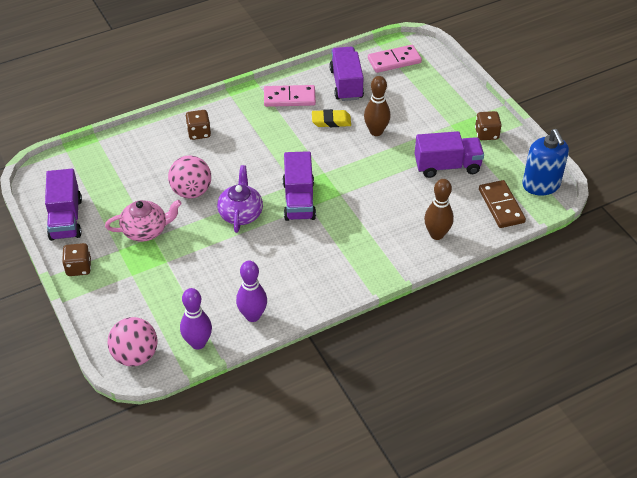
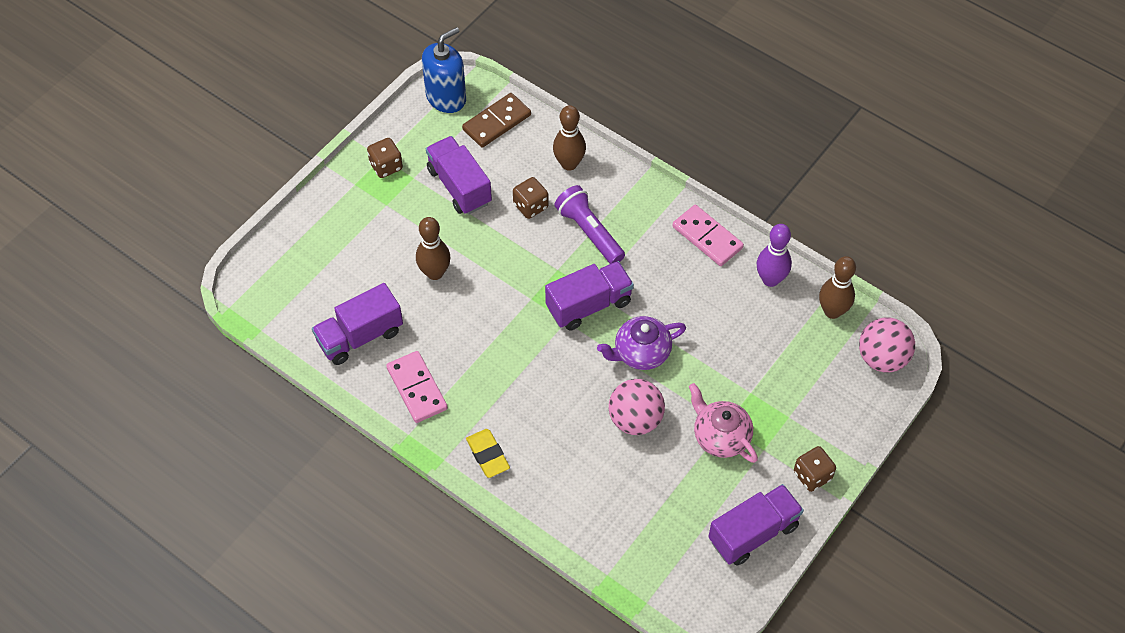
camera: 115 degrees left, 10 degrees up
(198, 343) = (832, 311): purple bowling pin -> brown bowling pin
(199, 133) = (533, 461): brown dice -> brown dice (530, 206)
(331, 121) = (438, 325): yellow eraser -> yellow eraser (488, 455)
(363, 223) = (589, 232): none -> purple flashlight
(394, 61) = (288, 301): pink domino -> pink domino (707, 237)

